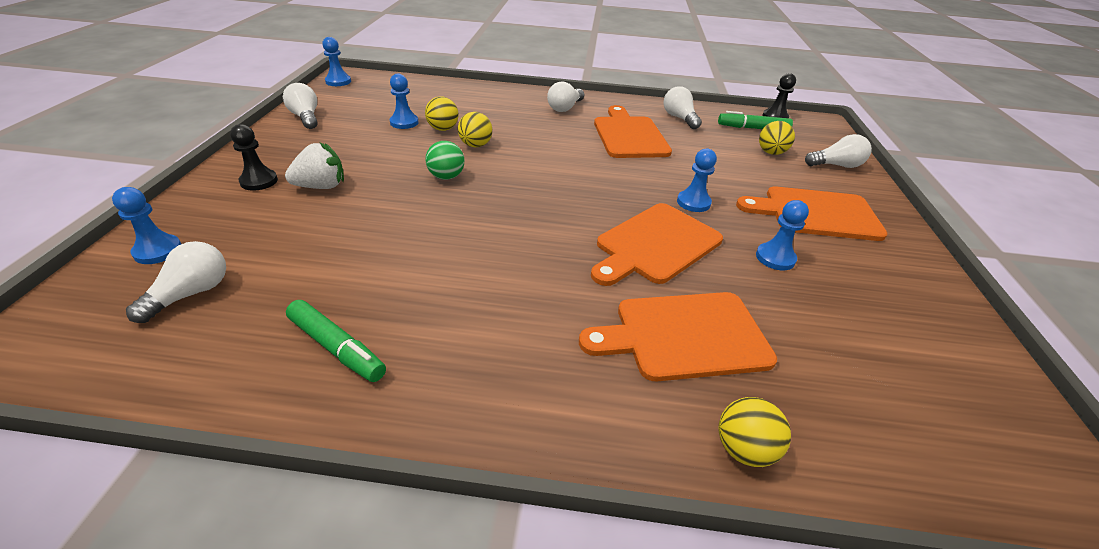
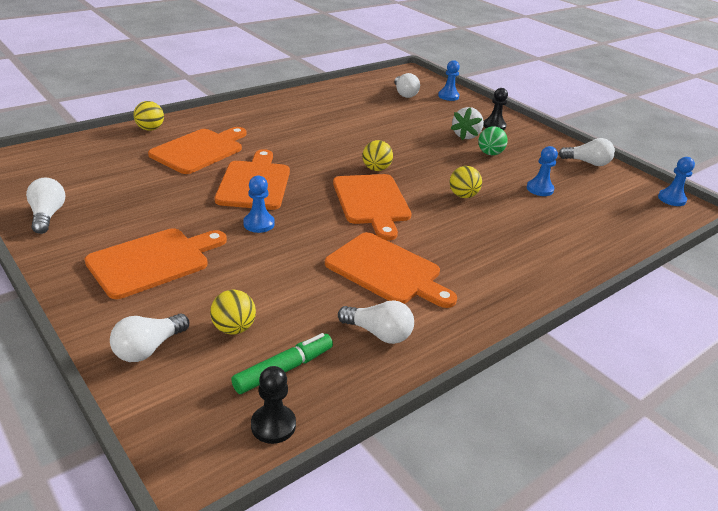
camera: 135 degrees right, 5 degrees down
(337, 347) = (328, 101): green marker -> none
(443, 129) = (509, 197): yellow ball -> yellow ball (376, 169)
(446, 177) = (428, 167): green ball -> green ball (490, 153)
(563, 174) = (372, 202): none -> orange cutting board
(565, 108) = (492, 276): white light bulb -> white light bulb (47, 215)
(775, 258) = (172, 207): blue pawn -> none

